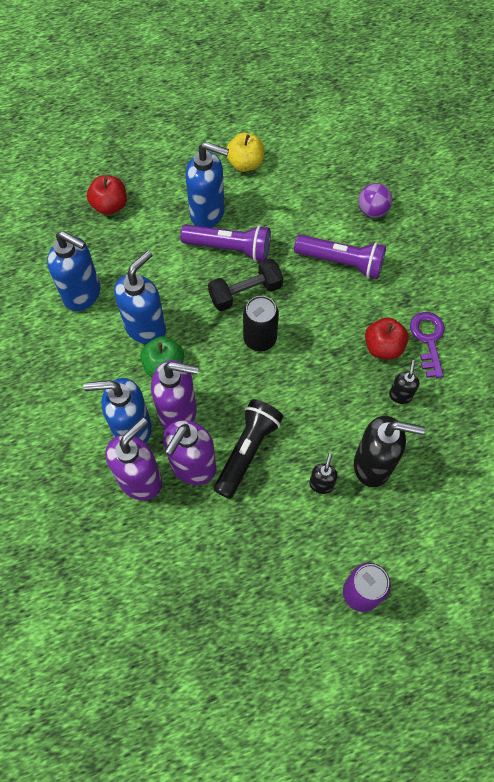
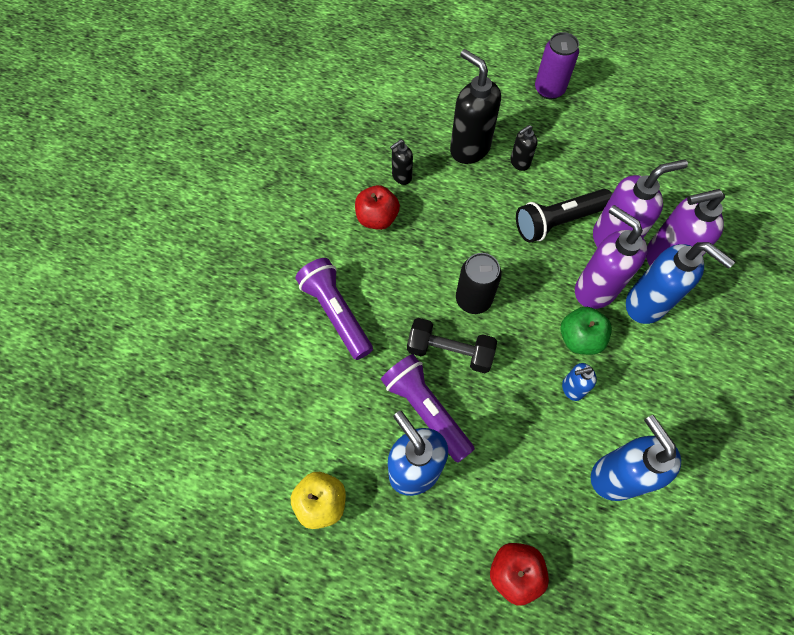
camera: 140 degrees left, 0 degrees up
(146, 327) = (572, 388): blue soap dispenser -> blue soap dispenser, size x0.50
(372, 210) = (255, 341): purple ball -> none
(428, 339) = (336, 198): purple key -> none

